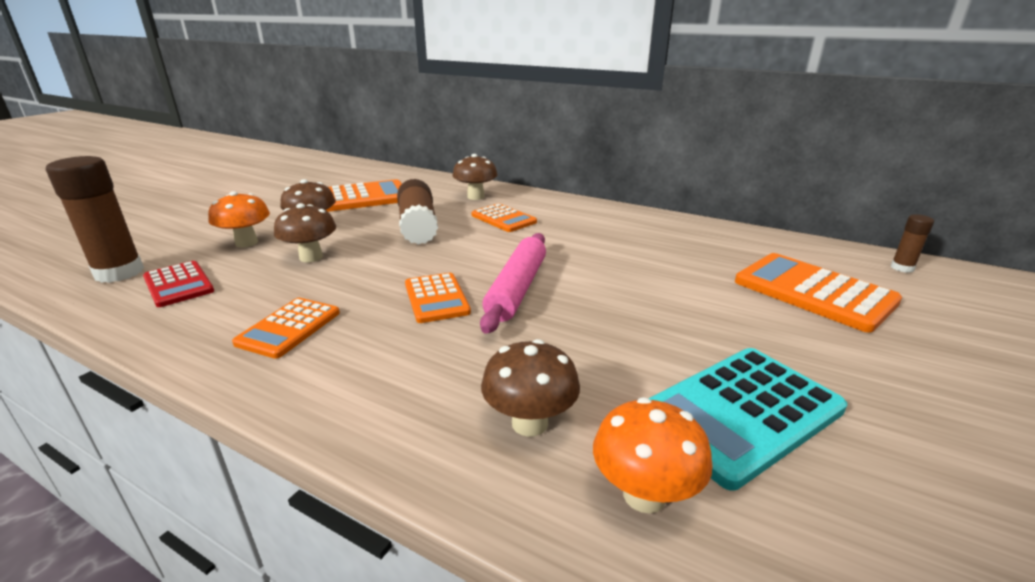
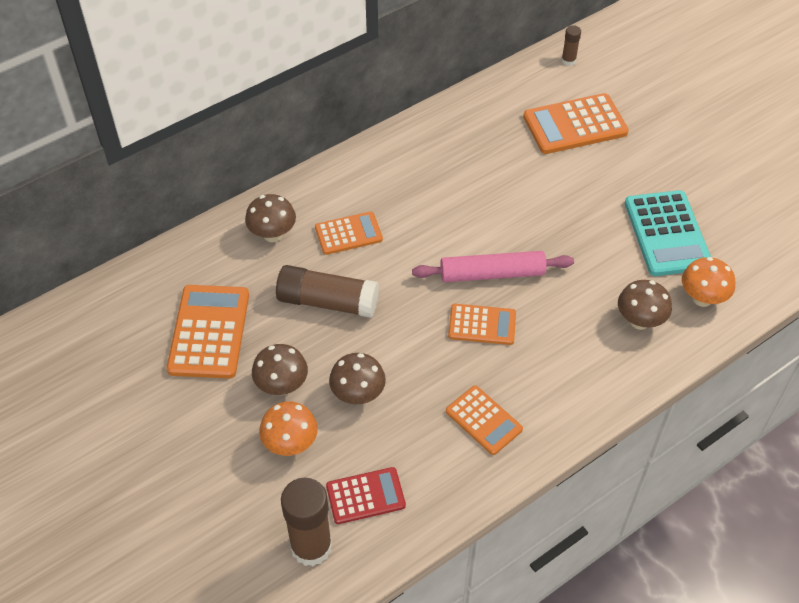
camera: 65 degrees left, 25 degrees up
(517, 289) = (492, 273): pink rolling pin -> pink rolling pin turned 45 degrees counterclockwise

